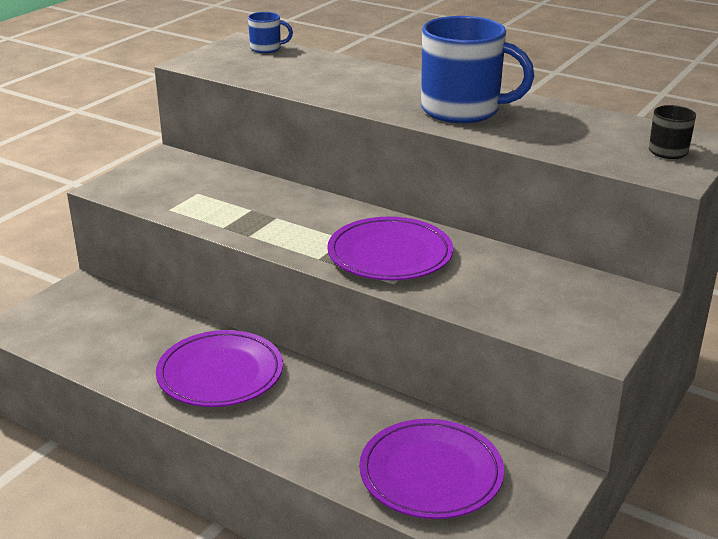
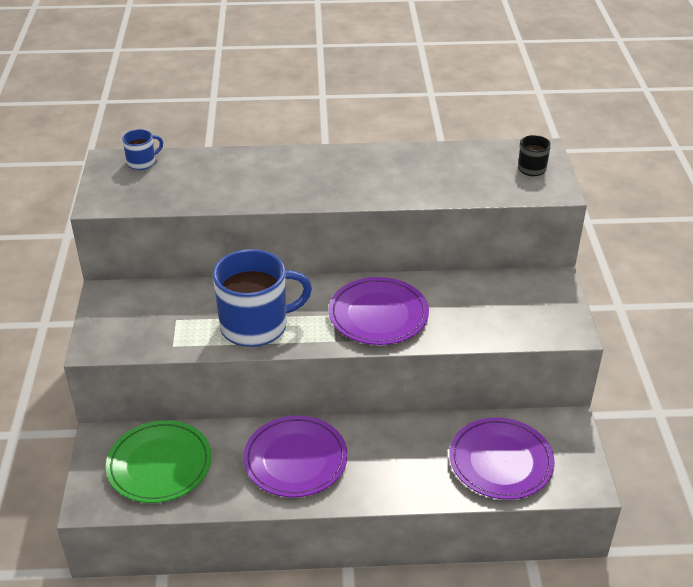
camera: 35 degrees left, 10 degrees up
(101, 325) = (159, 465): none -> green plate
(462, 110) = (368, 178): blue mug -> blue mug (256, 326)

